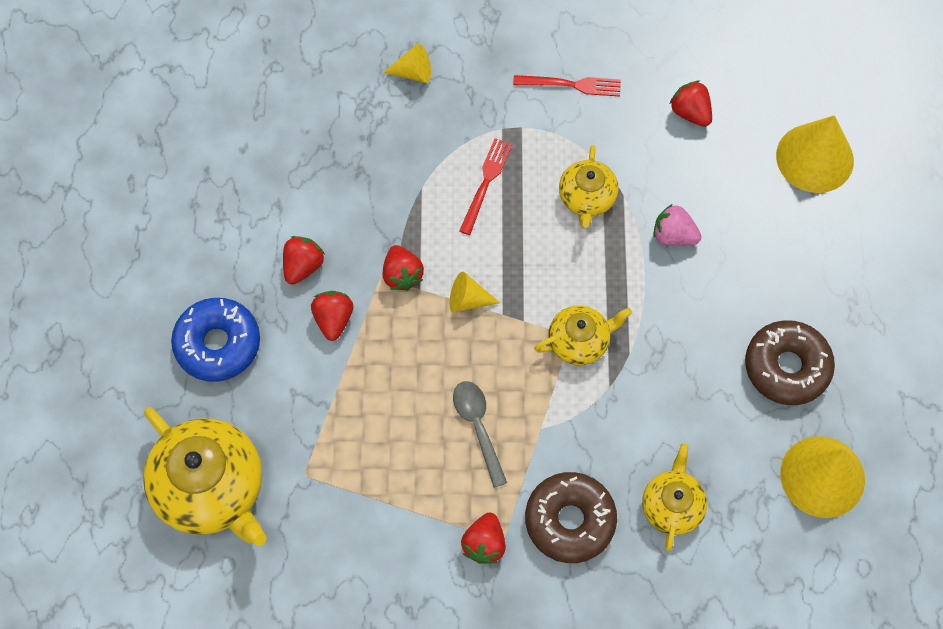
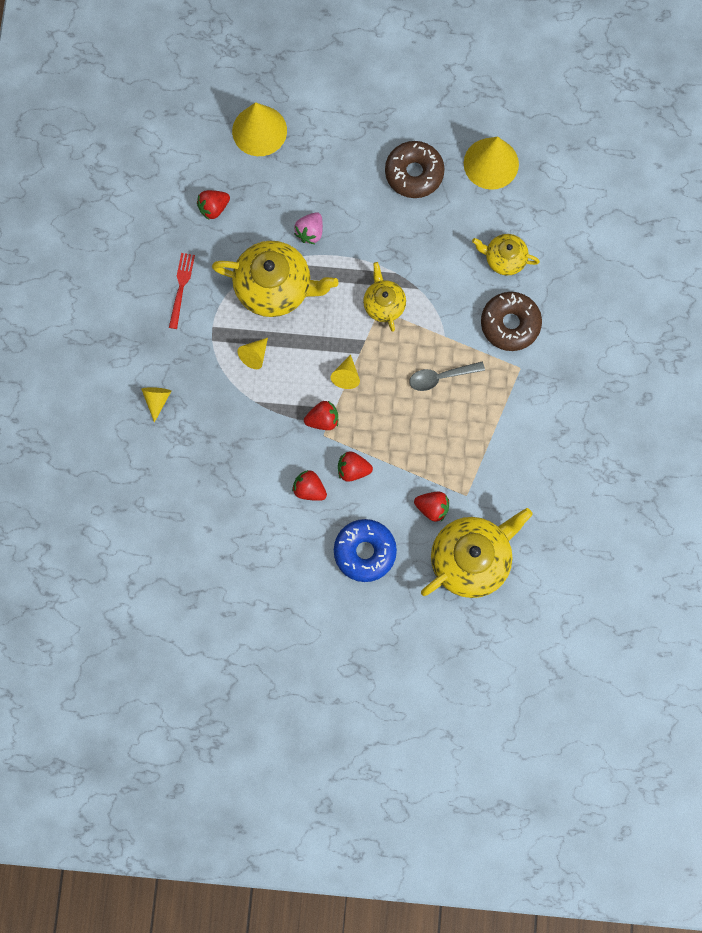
camera: 85 degrees left, 10 degrees up
(484, 544) = (522, 380): red strawberry -> red strawberry (432, 507)
(486, 182) = (254, 355): red fork -> yellow cone
(587, 198) = (275, 287): yellow teapot -> yellow teapot, size x1.81

